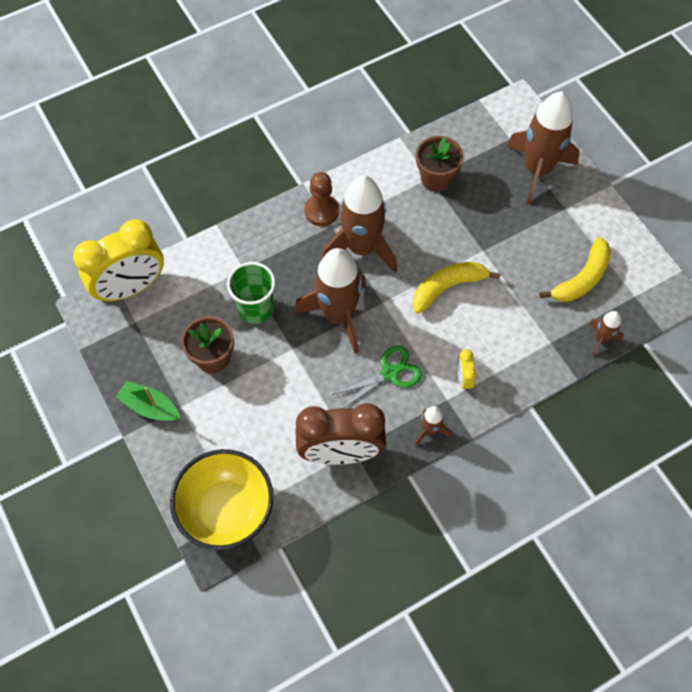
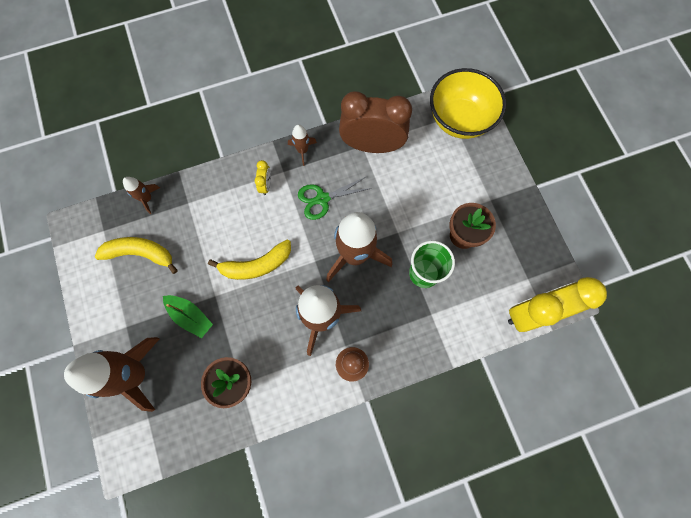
camera: 170 degrees left, 10 degrees up
(150, 407) = (515, 203): green boat -> green boat (190, 316)
(581, 279) = (140, 254): yellow banana -> yellow banana turned 45 degrees clockwise

